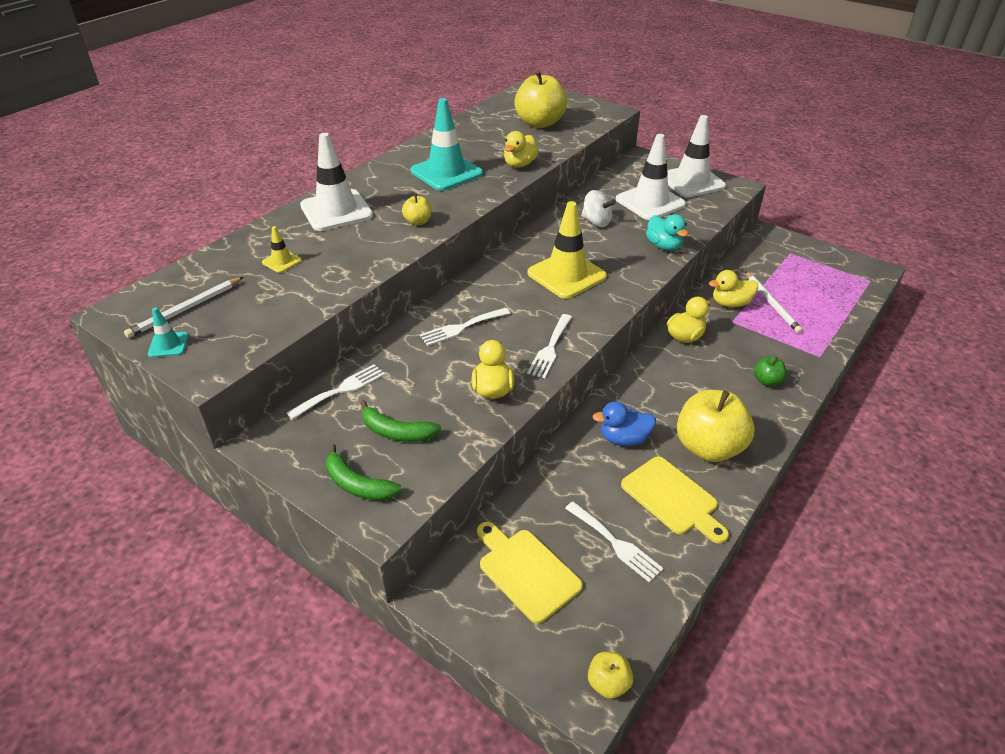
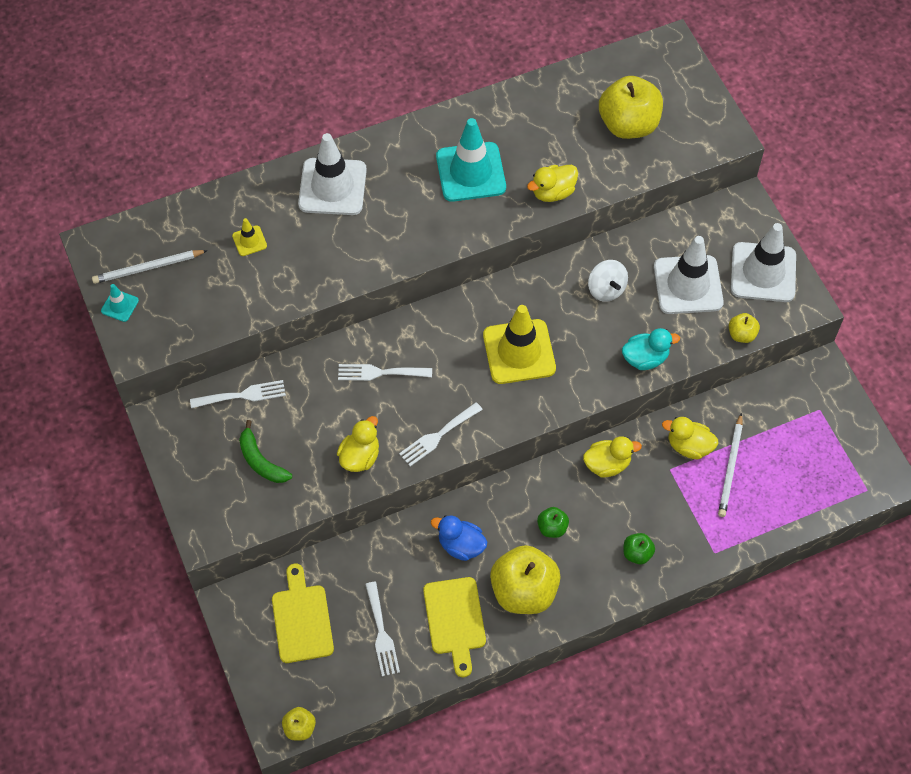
camera: 30 degrees right, 20 degrees up
(357, 484) = (207, 496): green banana -> none
(418, 222) = (396, 240): yellow apple -> yellow apple (741, 334)
(664, 246) = (645, 358): turquoise duck -> turquoise duck turned 105 degrees counterclockwise
(685, 393) = (552, 528): none -> green apple

